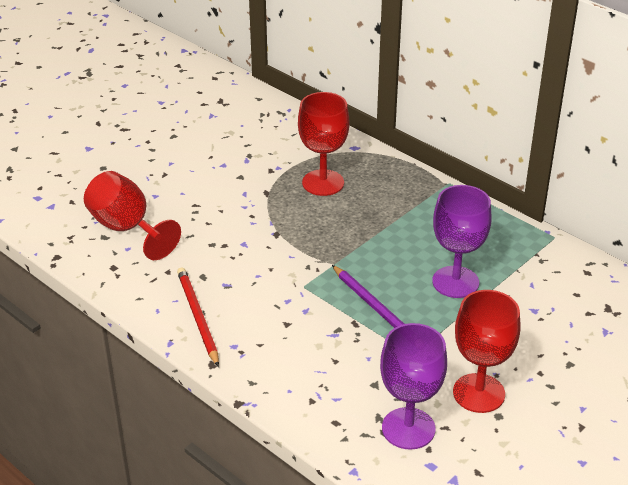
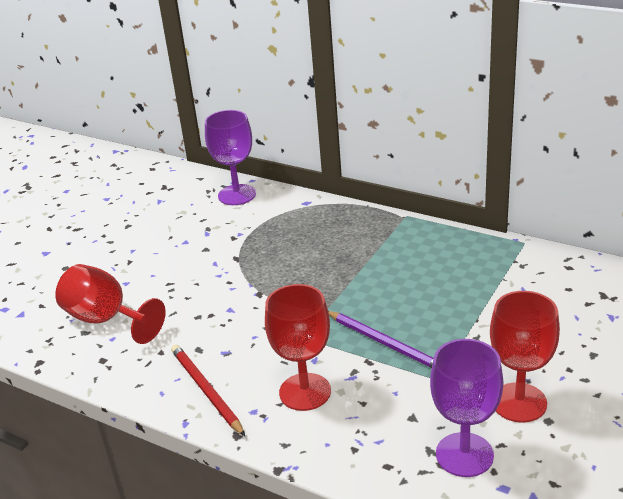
camera: 10 degrees left, 5 degrees down
(323, 183) = (288, 239): red goblet -> red goblet (305, 392)
(455, 282) = (450, 302): purple goblet -> purple goblet (237, 195)

